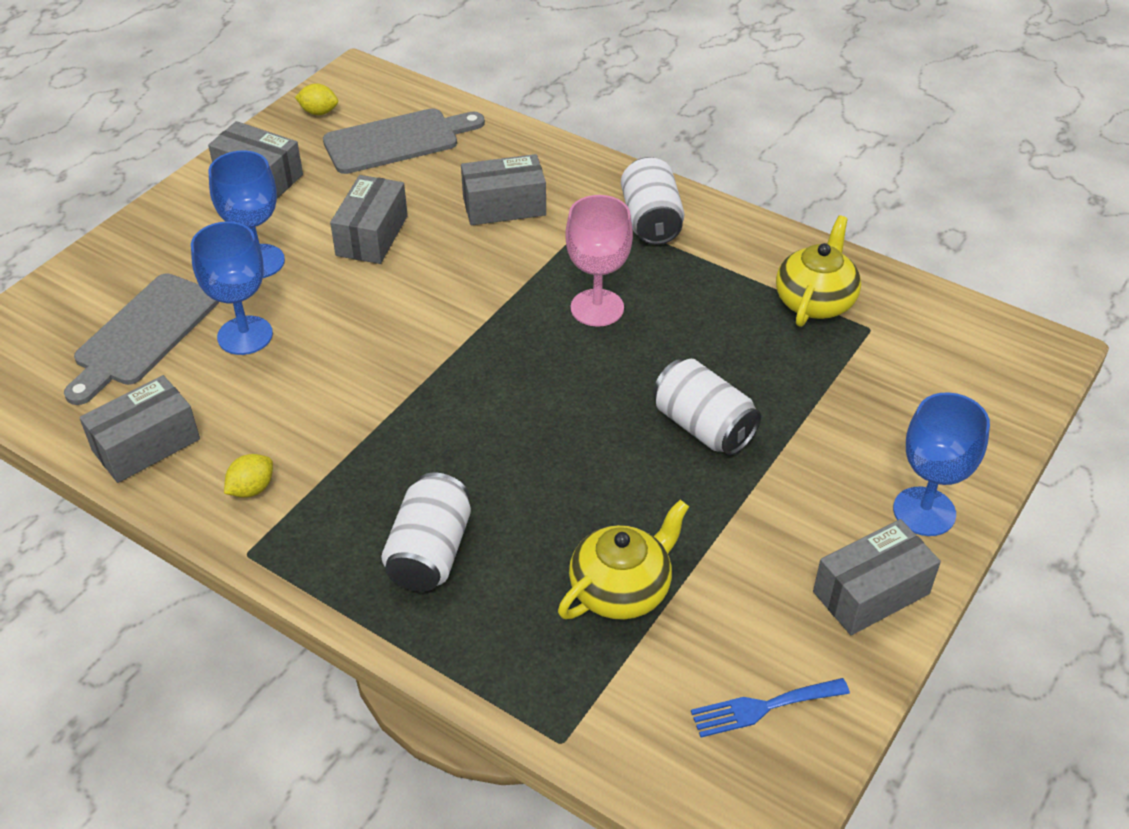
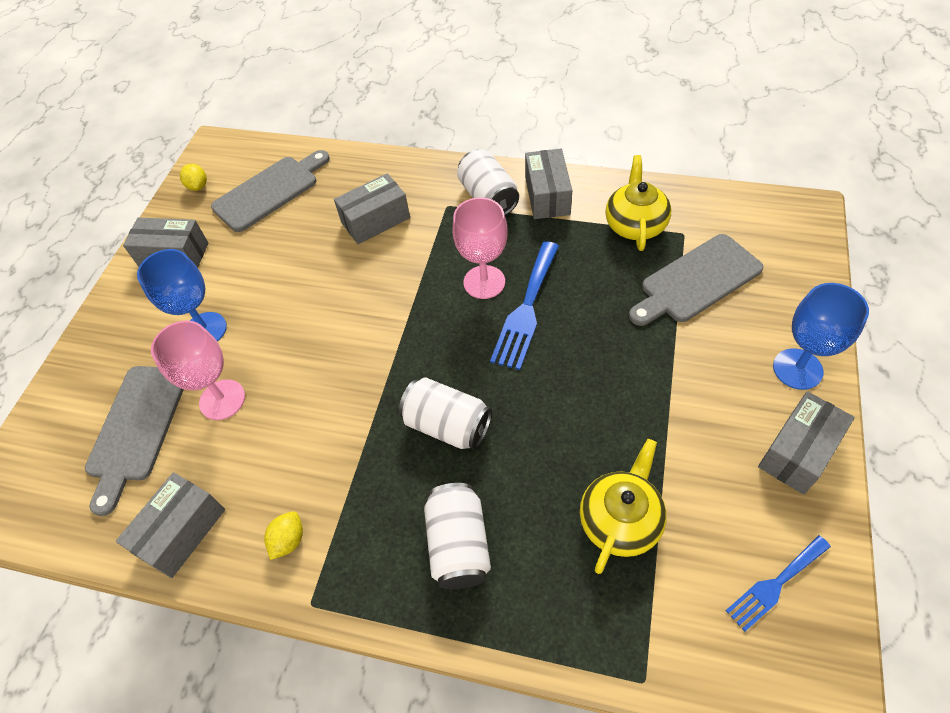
camera: 15 degrees left, 10 degrees up
(245, 335) = (222, 399): blue goblet -> pink goblet
(319, 112) = (198, 186): yellow lemon -> yellow lemon turned 75 degrees clockwise
(372, 235) = (285, 277): grey box -> grey box (547, 196)
(631, 350) = (526, 309): none -> blue fork
(703, 427) = (609, 355): white can -> white can (447, 425)
(855, 383) = (696, 281): none -> grey cutting board

